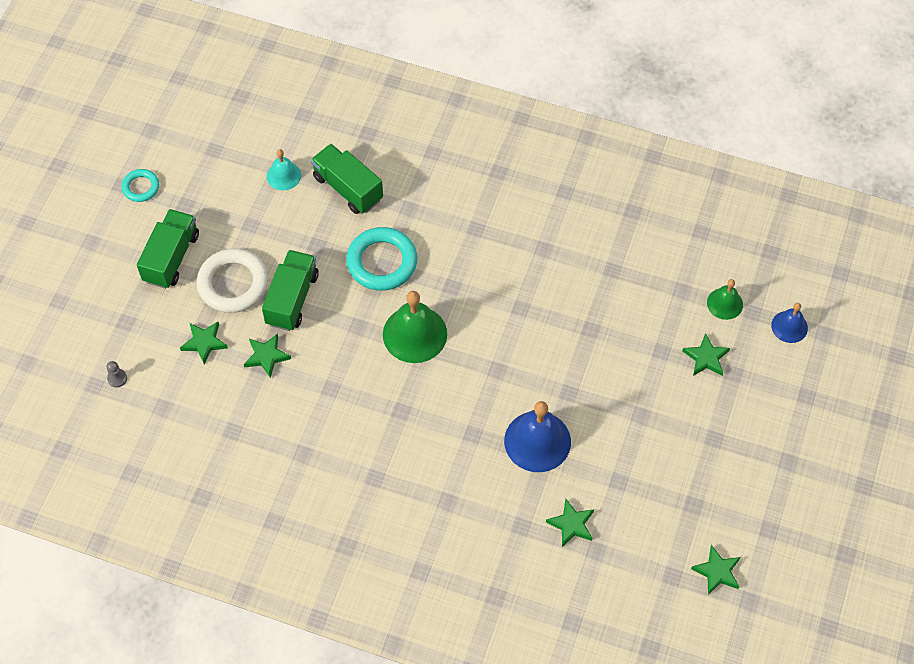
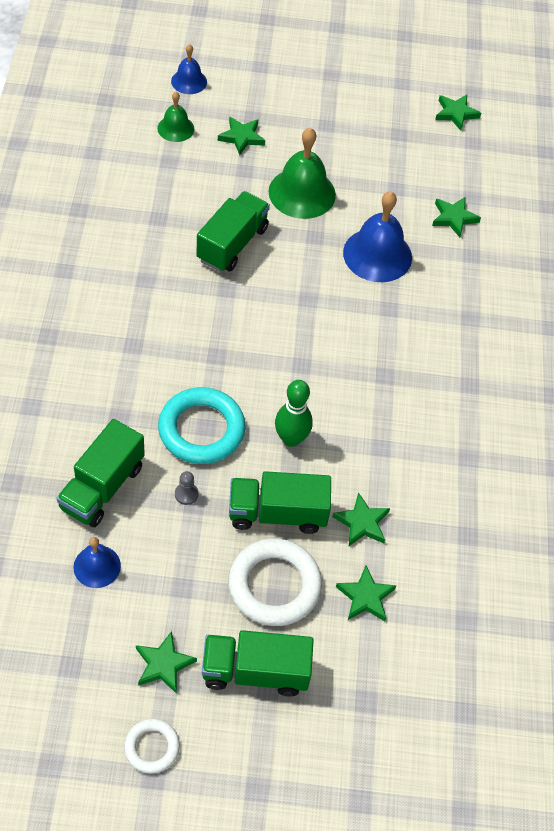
camera: 110 degrees left, 5 degrees down
(117, 378) = (447, 686): grey pawn -> grey pawn (186, 494)
(141, 187) = (152, 747): turquoise ring -> white ring
(196, 204) = (164, 664): none -> green star
(283, 175) = (97, 566): turquoise bell -> blue bell
(356, 324) = (291, 439): none -> green bowling pin
(415, 334) = (287, 380): green bell -> green bell (302, 193)
(572, 323) = (232, 244): none -> green truck

